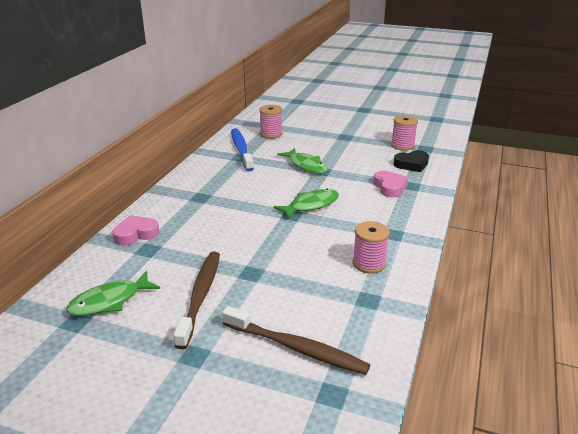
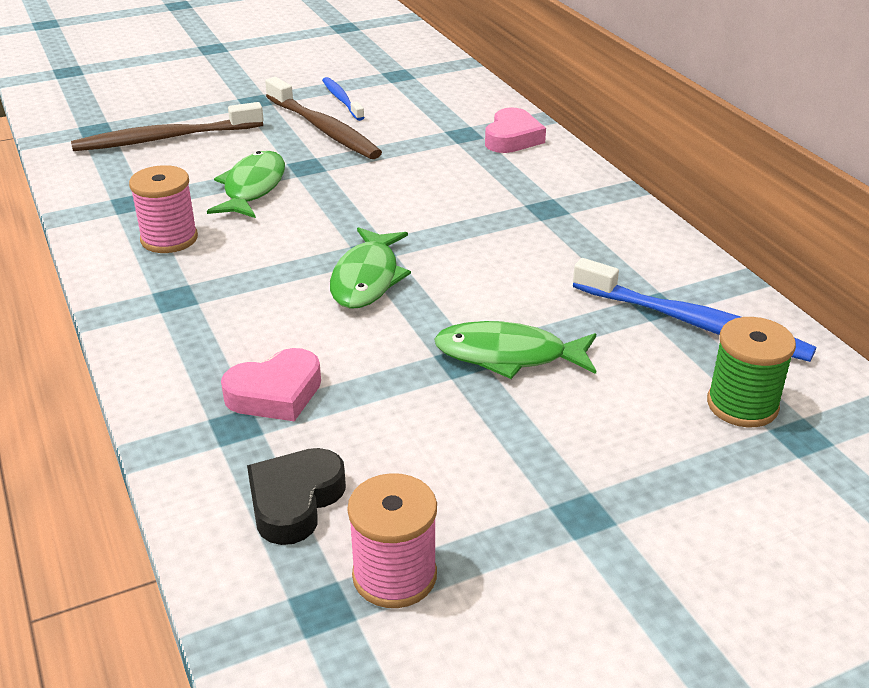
camera: 135 degrees right, 5 degrees up
(109, 301) = (401, 93): green fish -> green fish (253, 188)
(148, 317) = (342, 100): none -> blue toothbrush
(271, 134) = (742, 405): pink spool -> green spool
(389, 187) = (275, 393): pink heart -> pink heart turned 60 degrees counterclockwise

